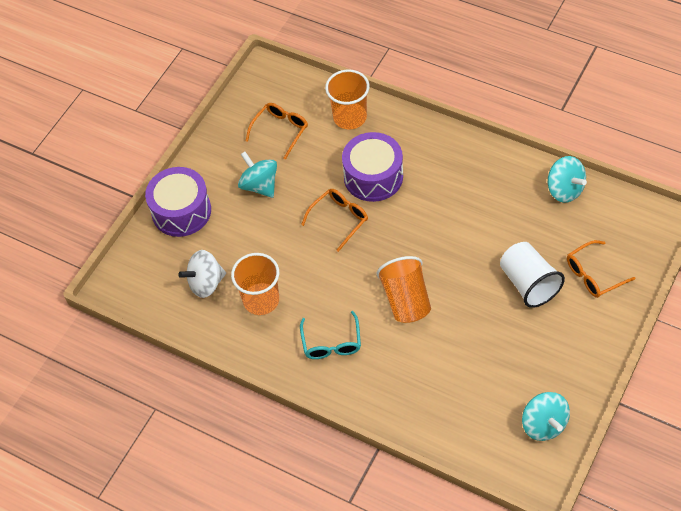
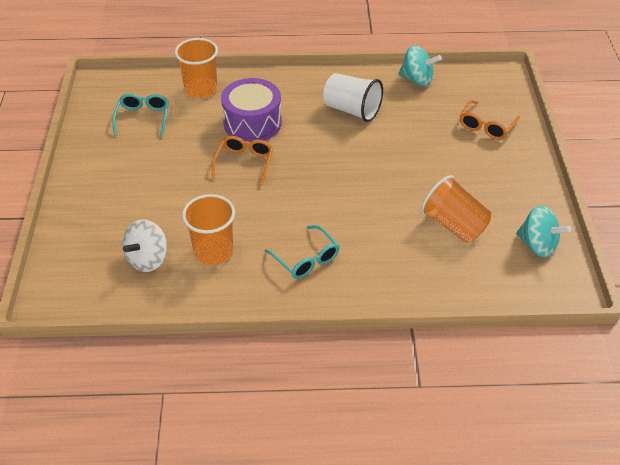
camera: 35 degrees left, 10 degrees down
(181, 211) = (84, 210): purple drum -> none
(260, 185) = (150, 164): turquoise spinning top -> none
(280, 131) = (143, 118): orange glasses -> turquoise glasses
(406, 300) = (349, 200): orange cup -> orange cup (454, 225)
(528, 283) = (441, 150): white cup -> white cup (352, 110)

